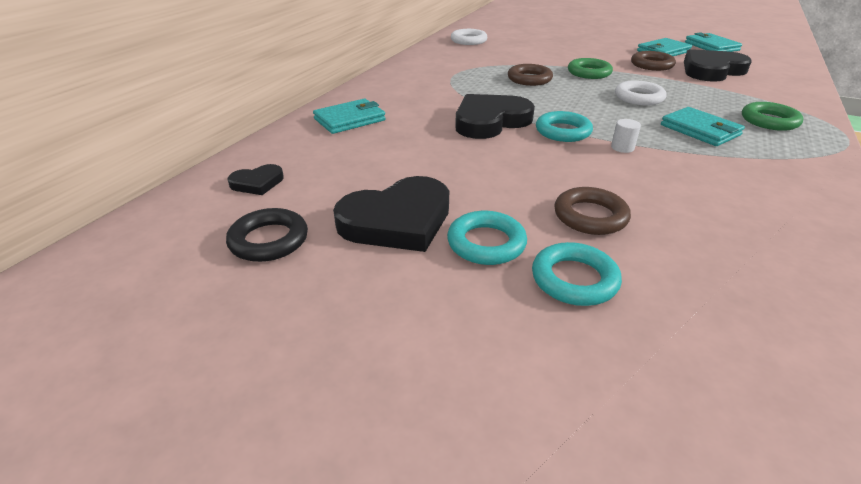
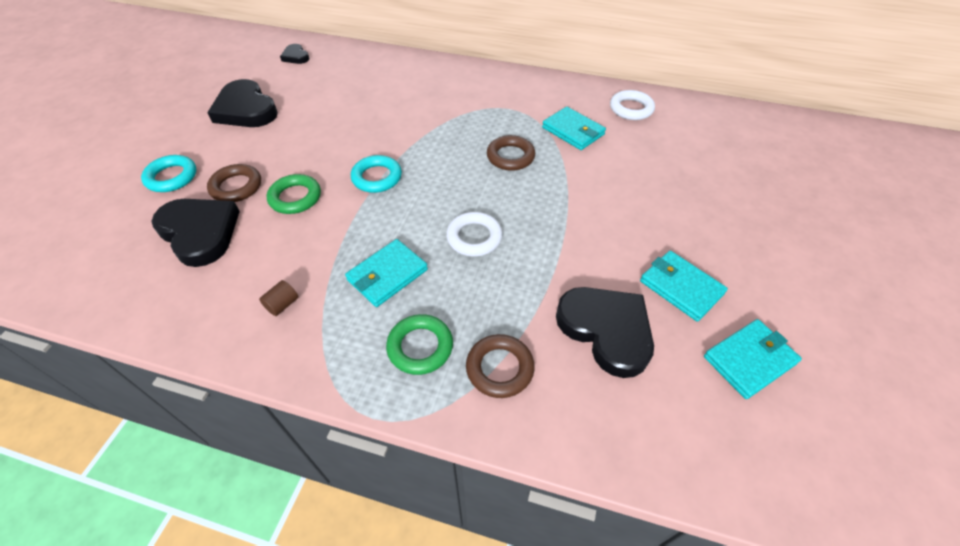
camera: 80 degrees right, 15 degrees up
(269, 240) = (234, 73): black ring -> none
(350, 119) = (390, 71): turquoise wallet -> turquoise wallet (573, 131)
(486, 243) = (215, 143): turquoise ring -> none
(490, 121) = (395, 136): black heart -> black heart (200, 233)
(589, 73) = (548, 202): green ring -> green ring (295, 197)
(622, 148) = (344, 212): white cylinder -> none
(651, 65) = (605, 265): brown ring -> brown ring (499, 368)
(768, 177) = (282, 304): none -> brown cylinder

